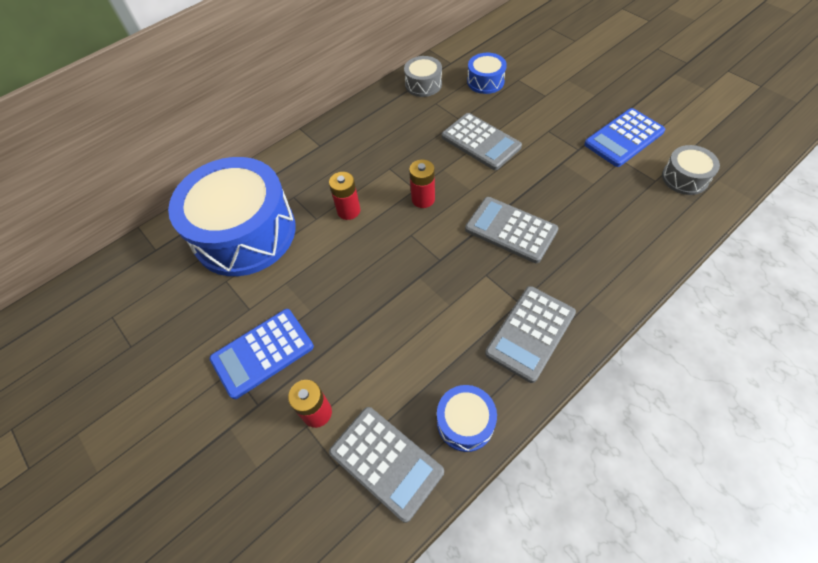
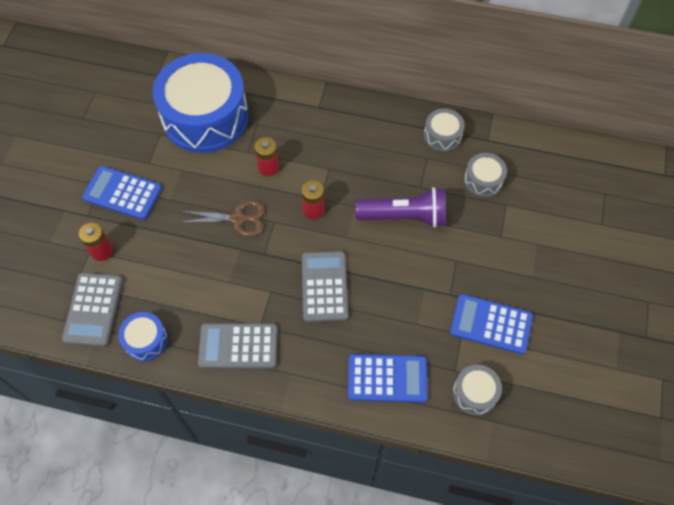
camera: 50 degrees right, 5 degrees up
(384, 262) = (238, 219): none -> brown scissors
(480, 142) = (404, 216): grey calculator -> purple flashlight
(485, 81) = (483, 180): blue drum -> grey drum
(637, 230) = (387, 378): none -> blue calculator

